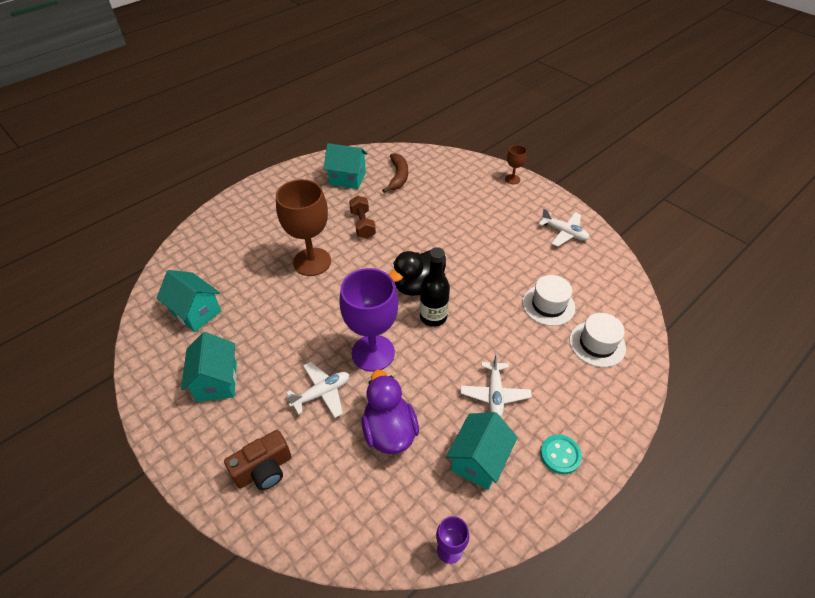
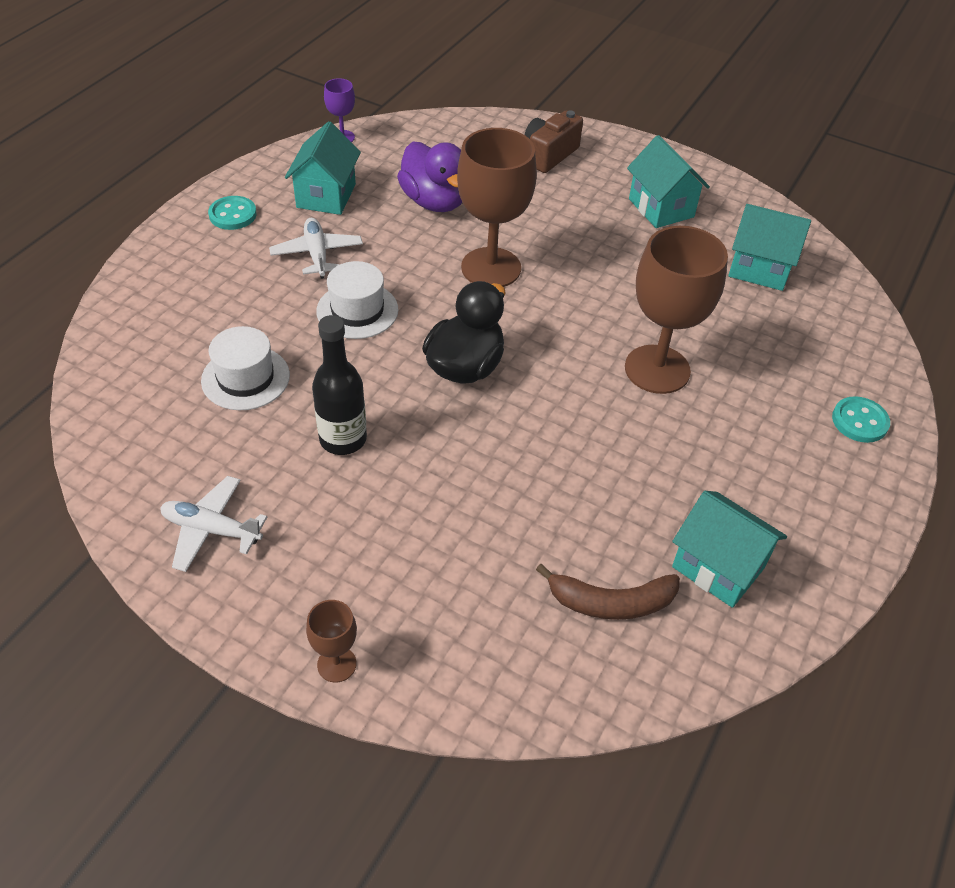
camera: 160 degrees right, 0 degrees up
(232, 216) = (859, 421): none -> turquoise button
(322, 393) = (531, 219): white plane -> none
(347, 178) = (718, 567): turquoise house -> turquoise house turned 45 degrees clockwise
(362, 224) = (617, 458): brown dumbbell -> none
(373, 353) = (491, 268): purple goblet -> brown goblet
(398, 176) = (611, 602): brown banana -> brown banana turned 75 degrees counterclockwise
(433, 317) = (425, 326): black bottle -> black bottle (343, 439)
(597, 344) = (171, 336): white hat -> white hat (357, 310)

